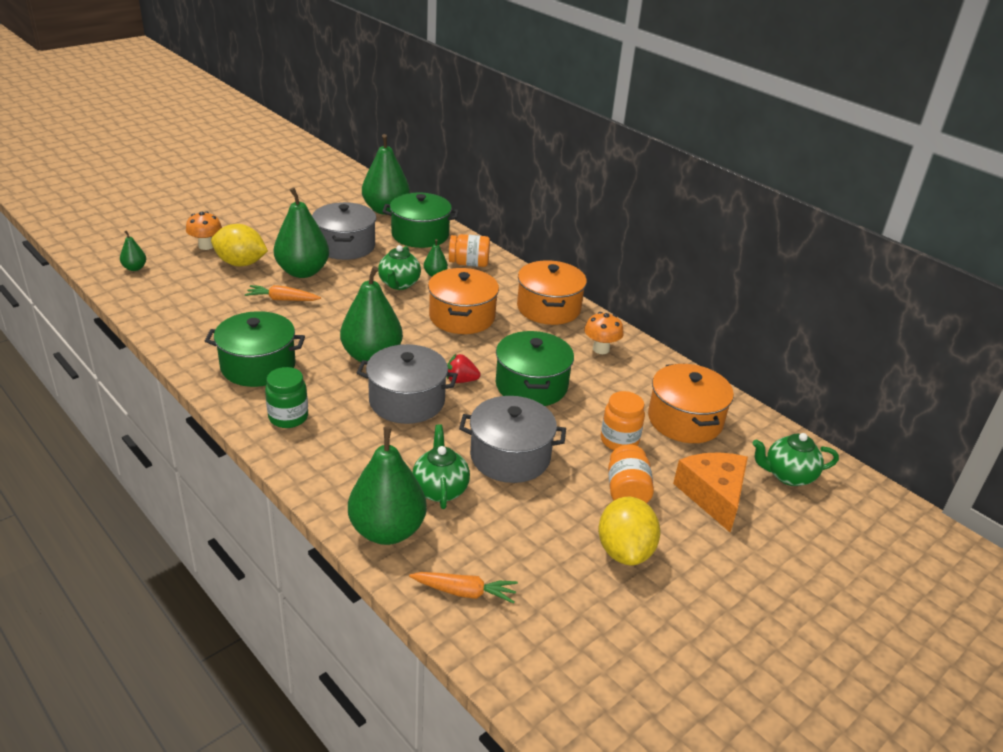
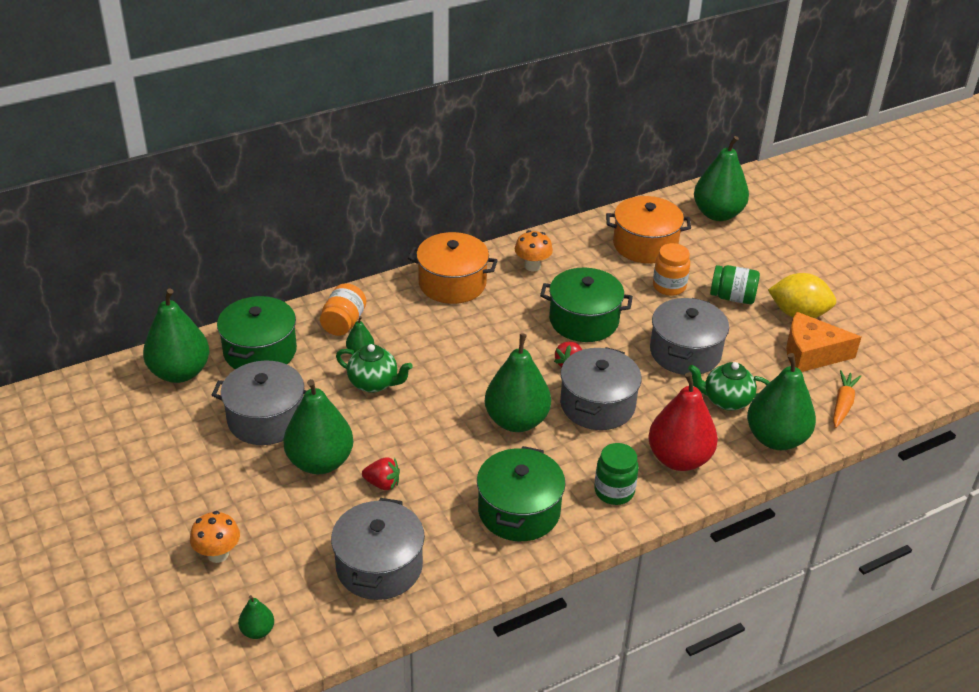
camera: 75 degrees left, 5 degrees up
(194, 307) = (379, 566): none -> grey pot
(241, 263) = (280, 519): yellow lemon -> none
(283, 299) = (382, 483): orange carrot -> red strawberry
(341, 457) = (679, 458): none -> red pear
(462, 317) = (455, 345): orange pot -> none
(627, 491) = (732, 297): orange jar -> green jar
(713, 495) = (738, 255): orange cheese -> orange cheese (811, 354)
(788, 475) = (717, 214): green teapot -> green pear

